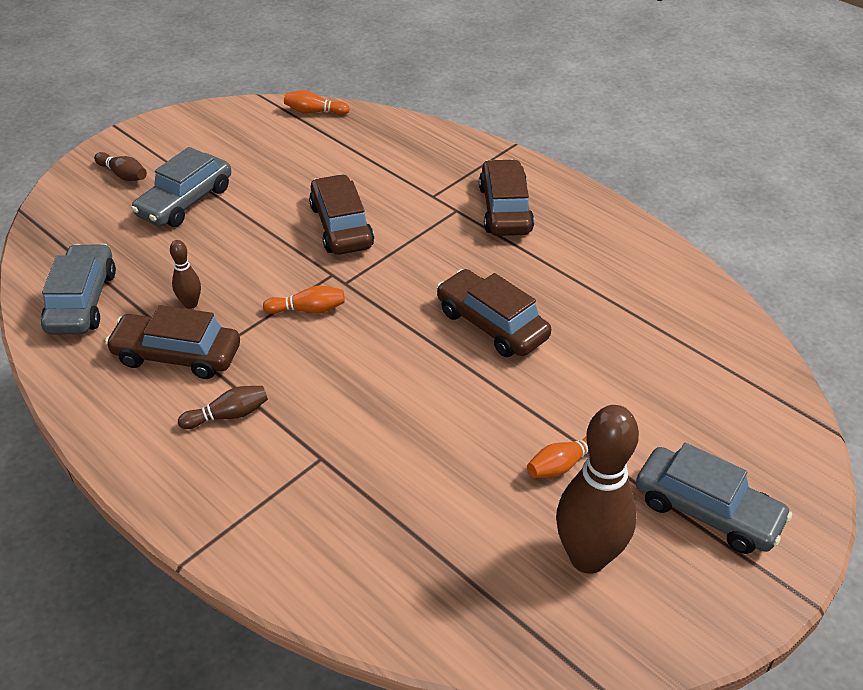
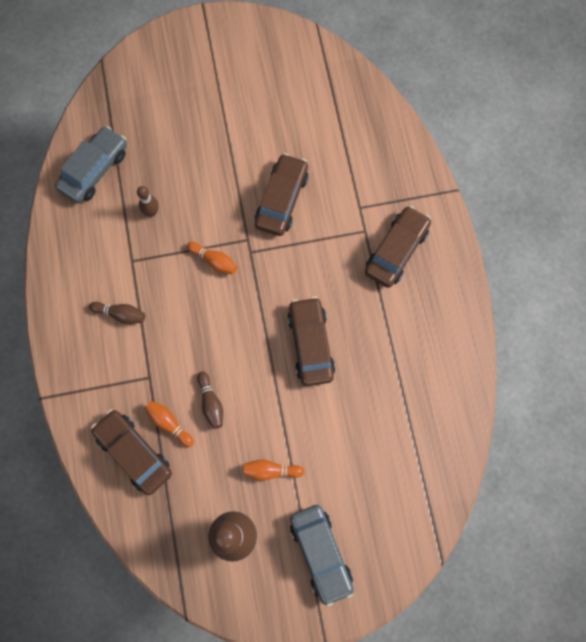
camera: 35 degrees right, 30 degrees up
(123, 175) = (179, 63): brown bowling pin -> brown bowling pin (211, 403)
(177, 355) = (120, 250): brown car -> brown car (134, 453)
(185, 202) = (202, 114): grey car -> none
(314, 112) = (342, 70): orange bowling pin -> orange bowling pin (169, 423)

